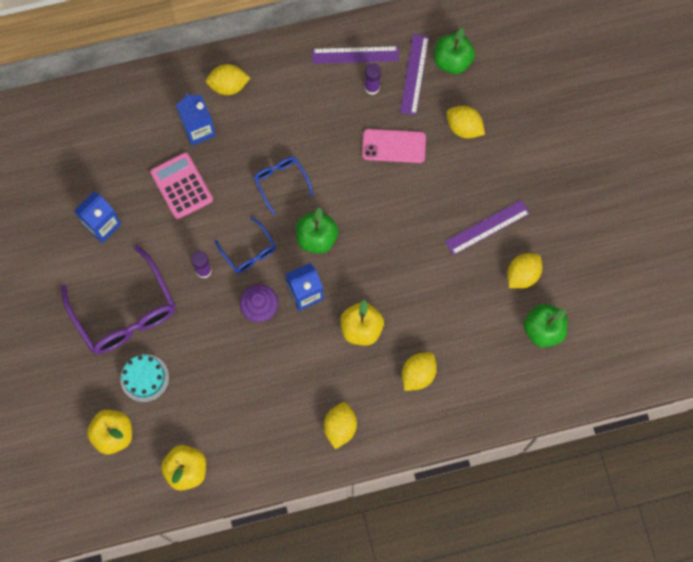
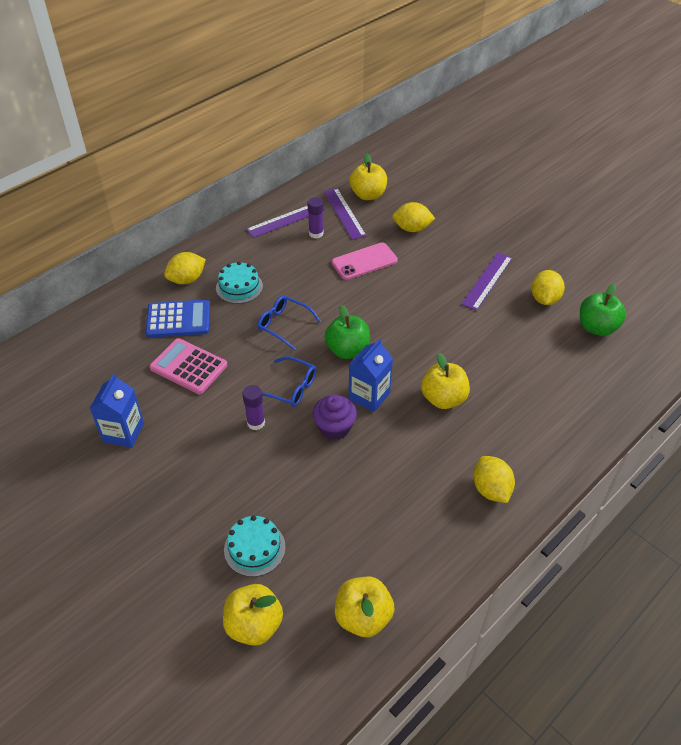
camera: 30 degrees left, 25 degrees down
(125, 312) = (194, 497): purple glasses -> none
(198, 129) = (178, 319): blue carton -> blue calculator
(268, 119) = (239, 287): none -> turquoise cake
(418, 374) = (524, 409): yellow lemon -> none
(452, 61) = (368, 195): green apple -> yellow apple

